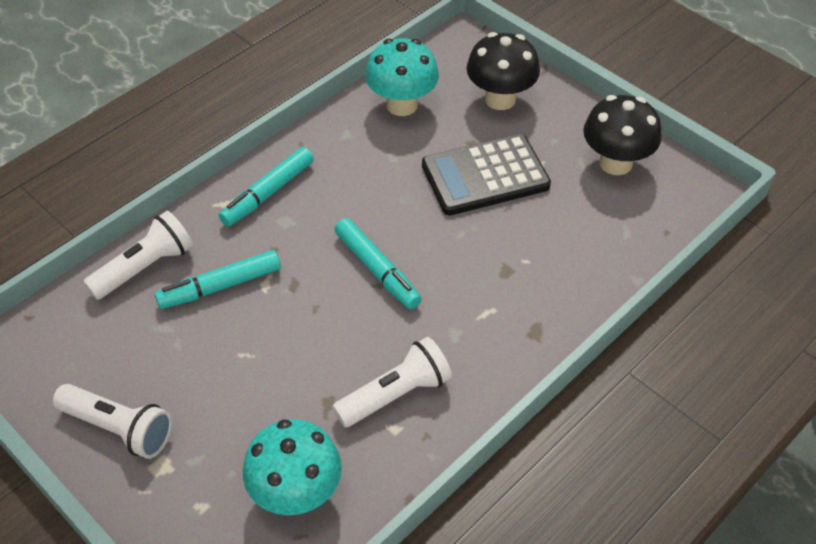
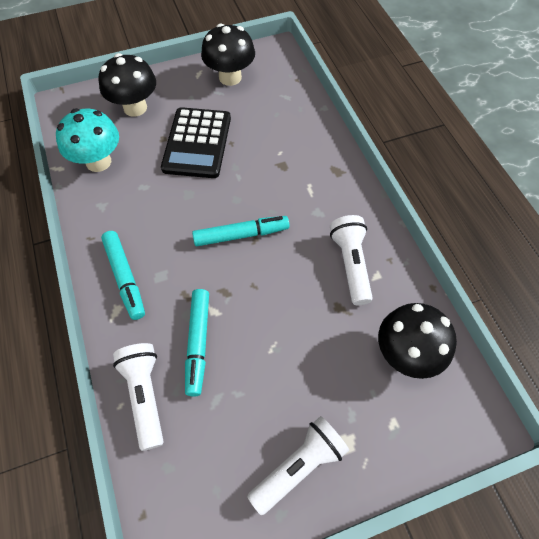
camera: 65 degrees left, 10 degrees up
(296, 494) = (406, 354): turquoise mushroom -> black mushroom

